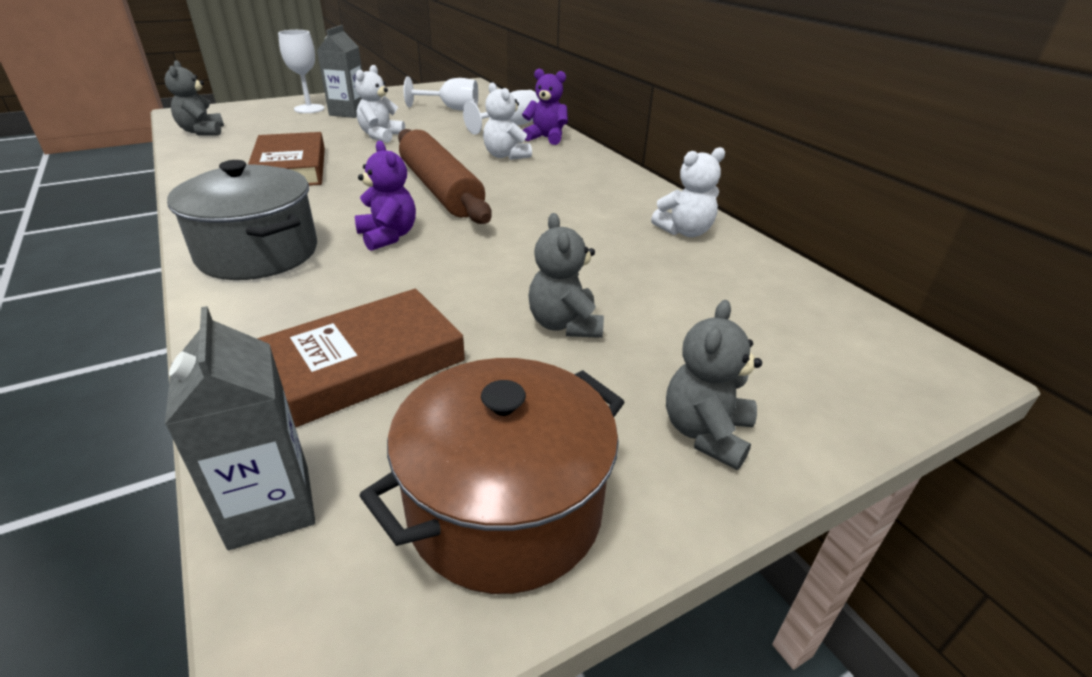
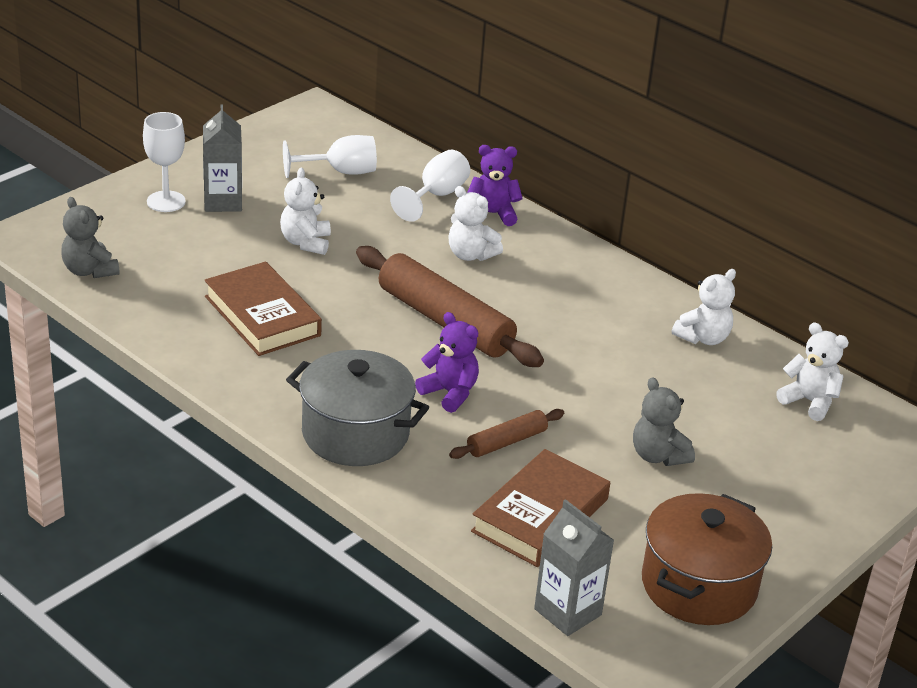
camera: 20 degrees left, 0 degrees up
(402, 284) = (507, 442): none -> brown rolling pin
(706, 433) = (790, 518): grey teddy bear -> none
(785, 301) = (809, 401): none -> white teddy bear

